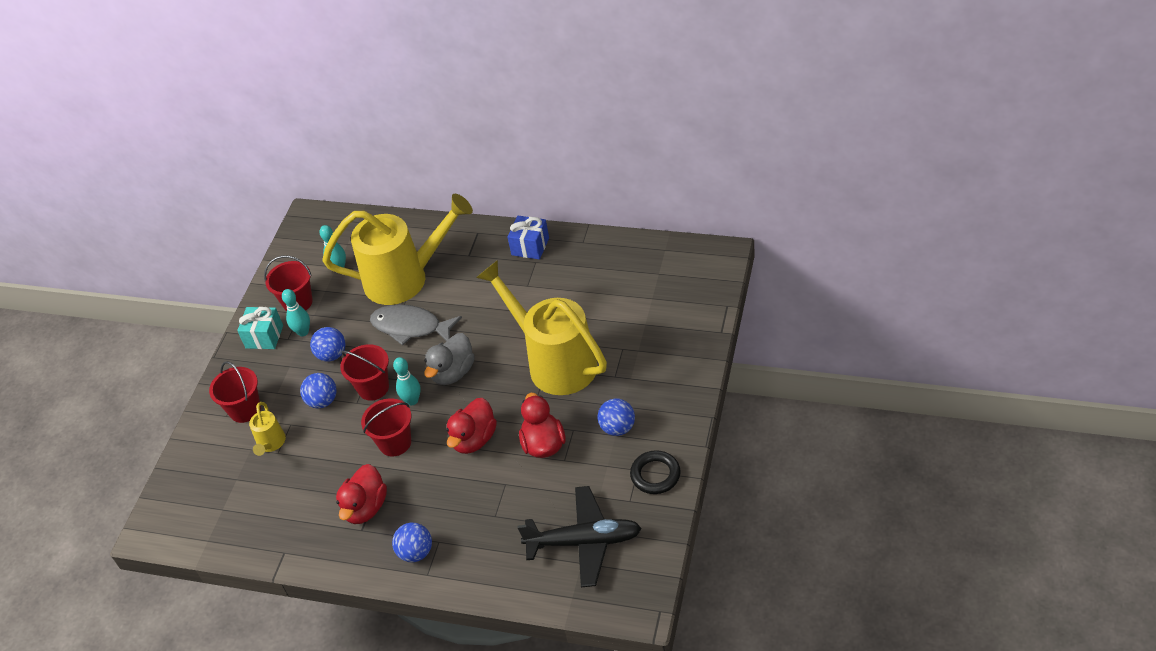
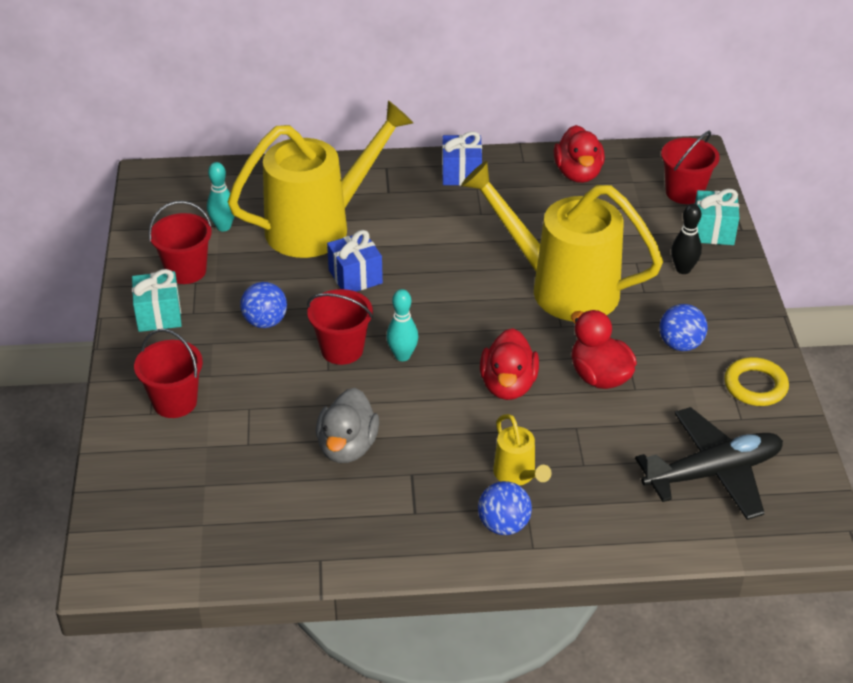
camera: 25 degrees left, 5 degrees down
(270, 444) = (233, 435): yellow watering can -> yellow watering can (517, 475)
(303, 332) = (211, 302): turquoise bowling pin -> none
(323, 401) = (280, 375): blue ball -> none
(365, 508) = (406, 486): red duck -> red duck (578, 173)
(395, 443) = (405, 406): red bucket -> red bucket (684, 192)
(410, 327) = (355, 277): grey fish -> blue gift
(453, 373) = (439, 317): grey duck -> grey duck (347, 447)
(655, 361) = (683, 269): none -> black bowling pin
(655, 475) = (755, 386): black ring -> yellow ring
(697, 330) = (713, 231): none -> turquoise gift

